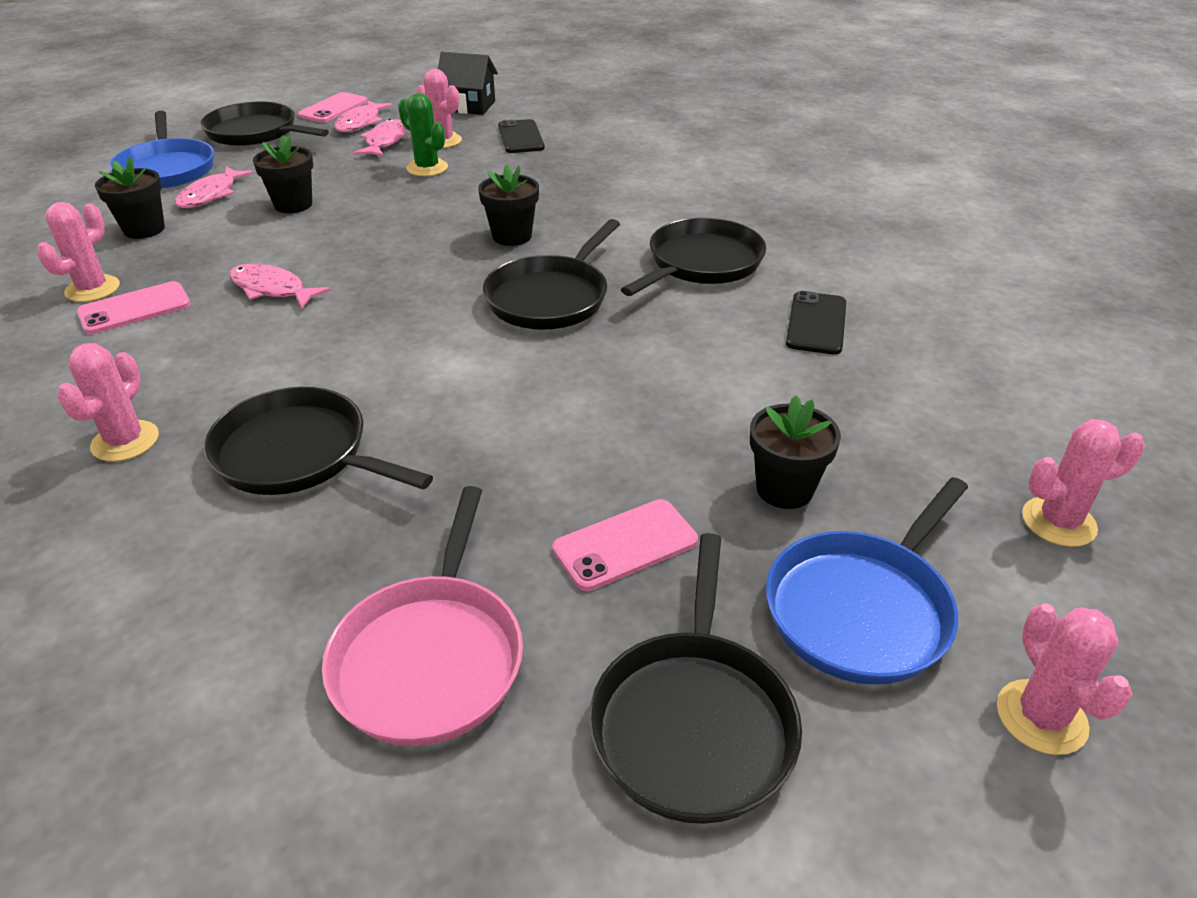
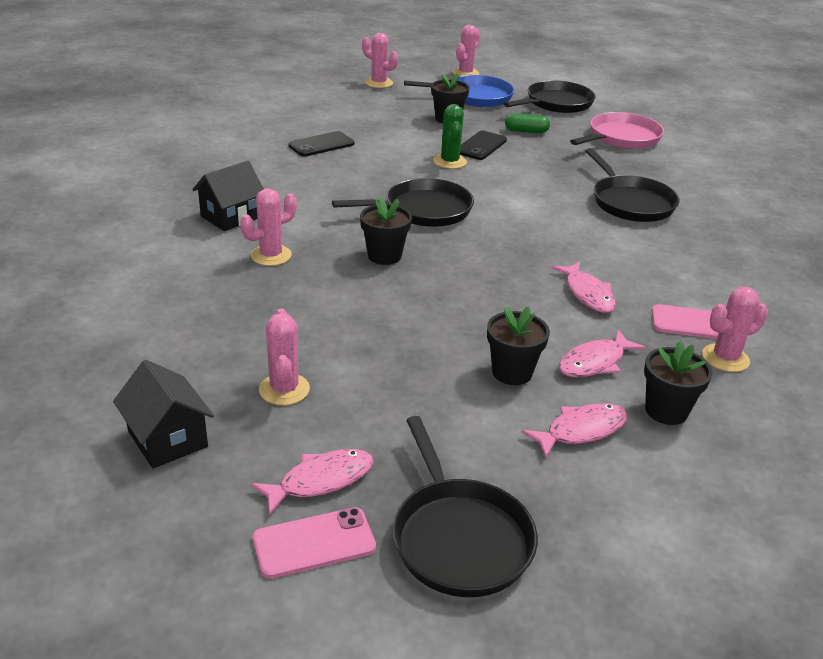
camera: 140 degrees left, 5 degrees down
(125, 441) = (717, 242): pink cactus -> pink cactus (271, 255)
(167, 169) = (610, 511): blue pan -> none
(385, 141) = (337, 423): pink fish -> pink fish (595, 362)
(427, 168) = (350, 356): green cactus -> green cactus (450, 162)
(520, 137) = (211, 351): black phone -> black phone (481, 146)
(625, 545) = (526, 131): pink phone -> green capsule
(700, 206) = (231, 217): none -> black house
(701, 263) = (310, 188): black pan -> none

